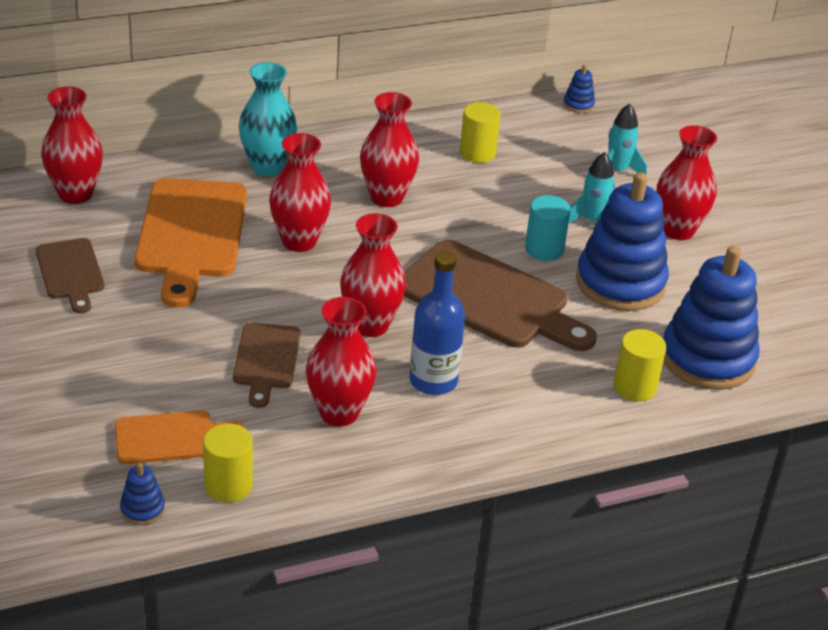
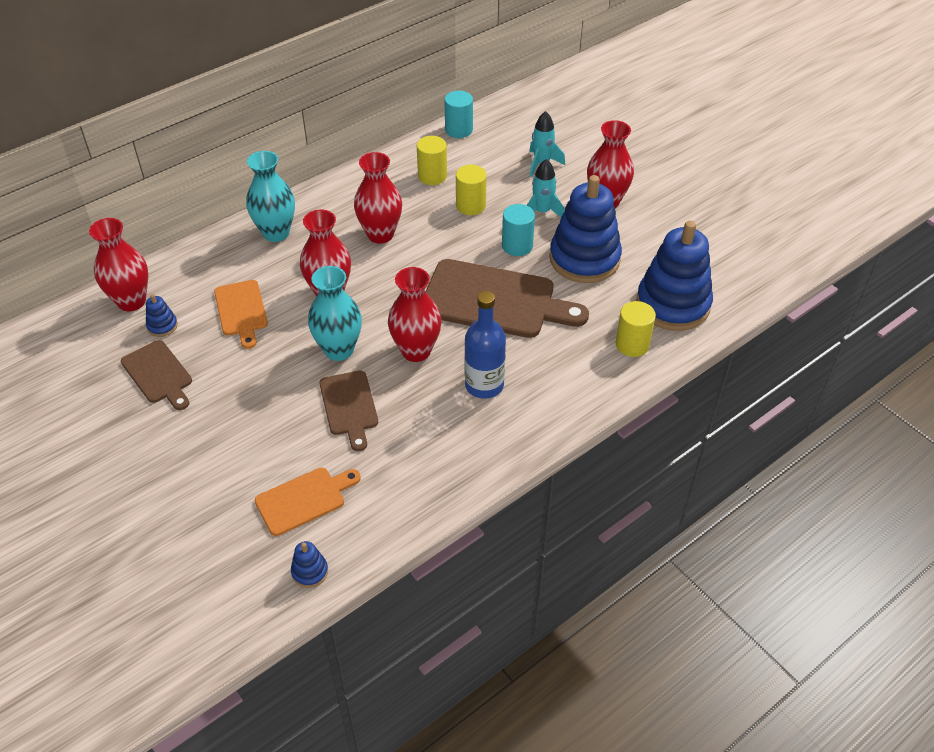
camera: 15 degrees left, 10 degrees up
(191, 234) = (241, 311): orange cutting board -> orange cutting board, size x0.55
(228, 485) = (368, 528): yellow cylinder -> yellow cylinder (470, 205)
(282, 301) = (339, 350): none -> turquoise vase
(339, 413) = (425, 436): red vase -> none
(533, 113) = (458, 130): none -> turquoise cylinder
(578, 105) = (489, 114): blue stacking toy -> blue stacking toy (162, 326)

